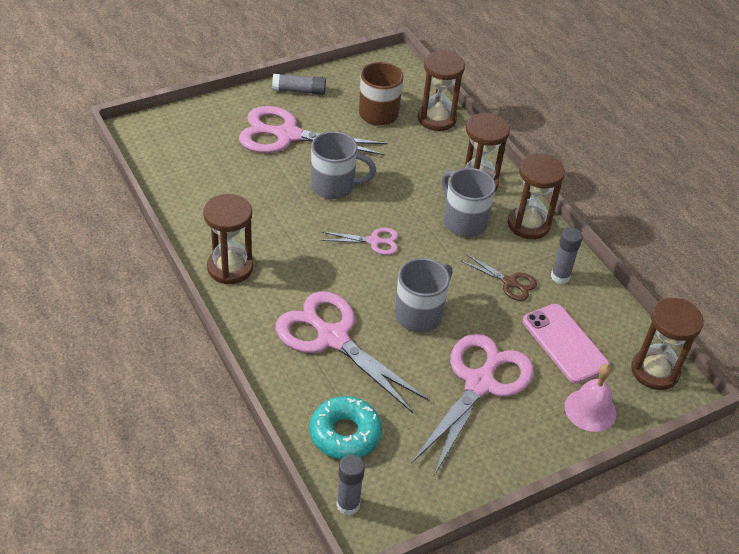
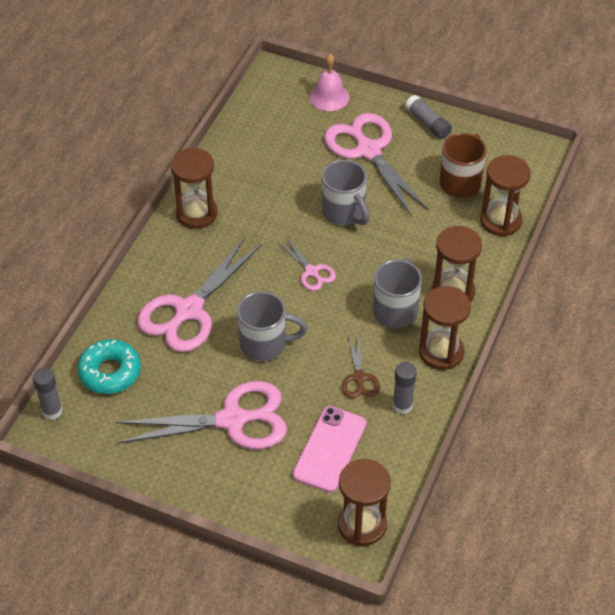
camera: 55 degrees right, 5 degrees up
(332, 338) = (189, 310): pink scissors -> pink scissors turned 150 degrees counterclockwise
(590, 410) = (275, 503): pink bell -> pink bell (329, 97)

